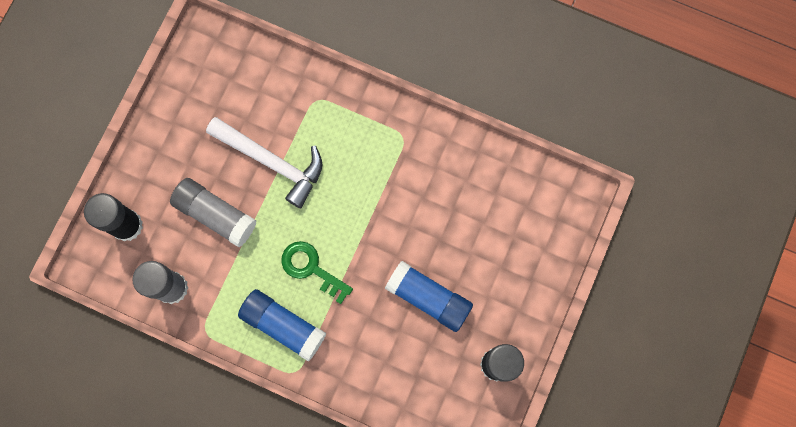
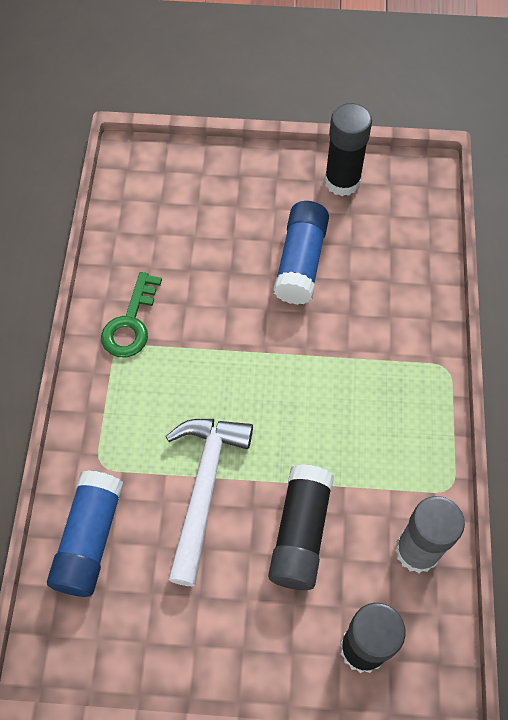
camera: 110 degrees left, 15 degrees down
(216, 214) = (300, 533): grey glue stick -> black glue stick
(283, 325) = (400, 399): blue glue stick -> blue glue stick (89, 539)
(311, 268) = (320, 393): green key -> green key (131, 323)

